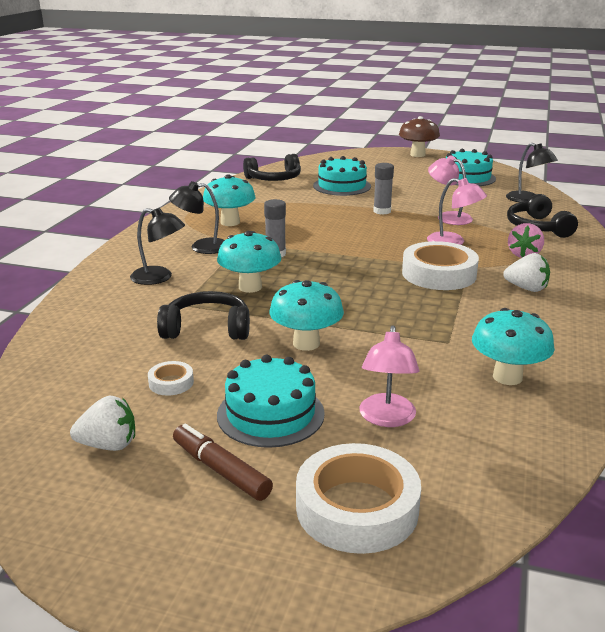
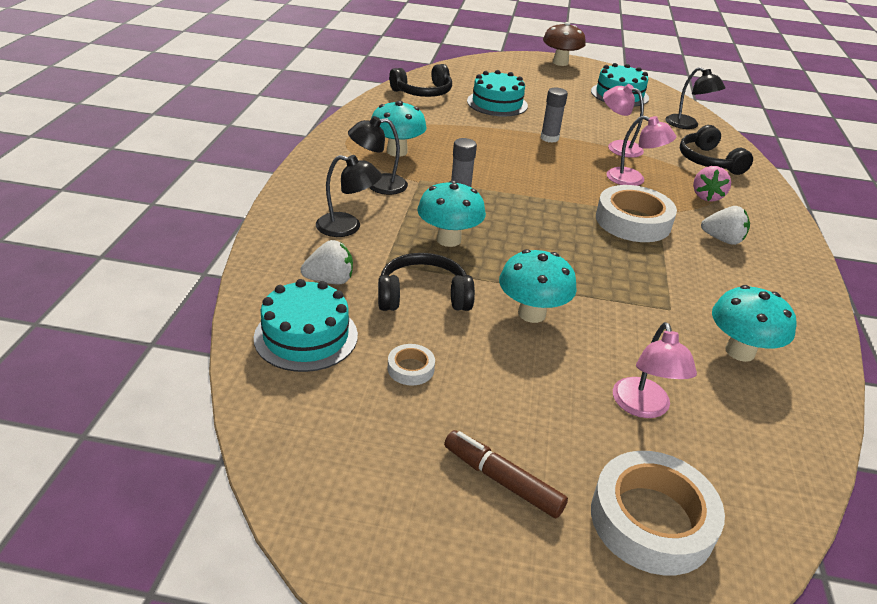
camera: 10 degrees left, 10 degrees up
(108, 445) = (374, 453): white strawberry -> white strawberry (330, 280)
(270, 414) = (527, 406): turquoise cake -> turquoise cake (306, 336)

